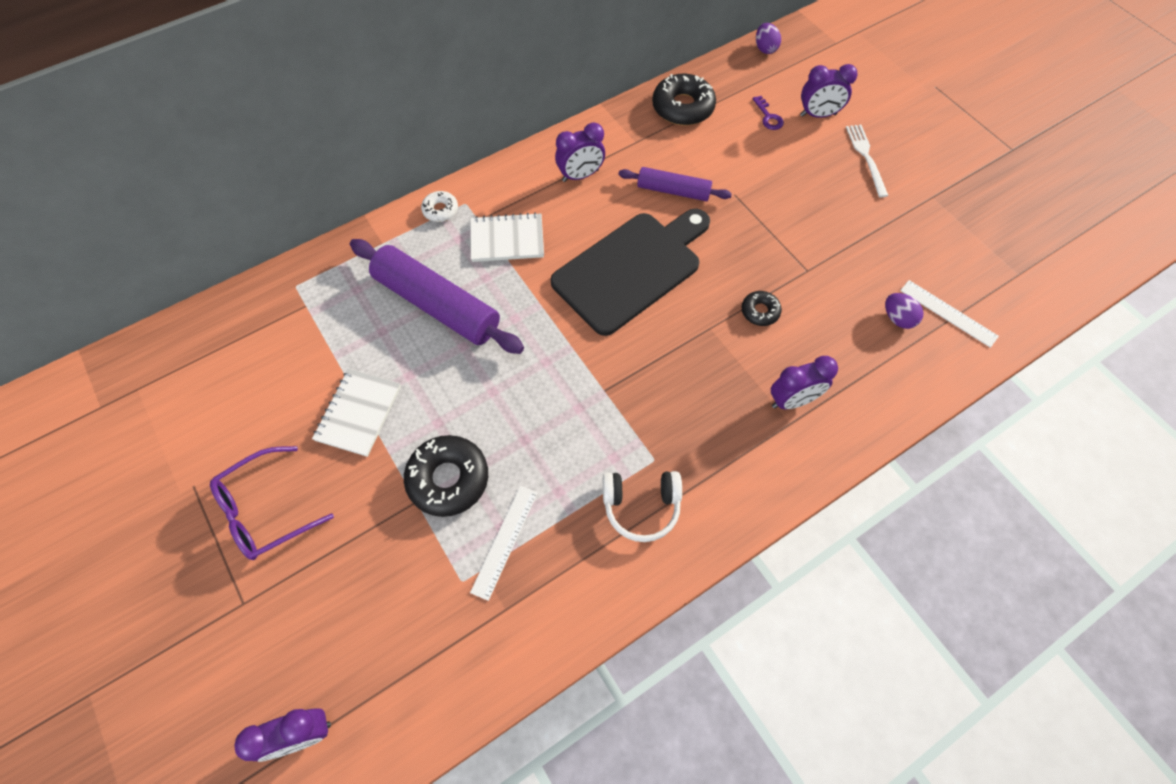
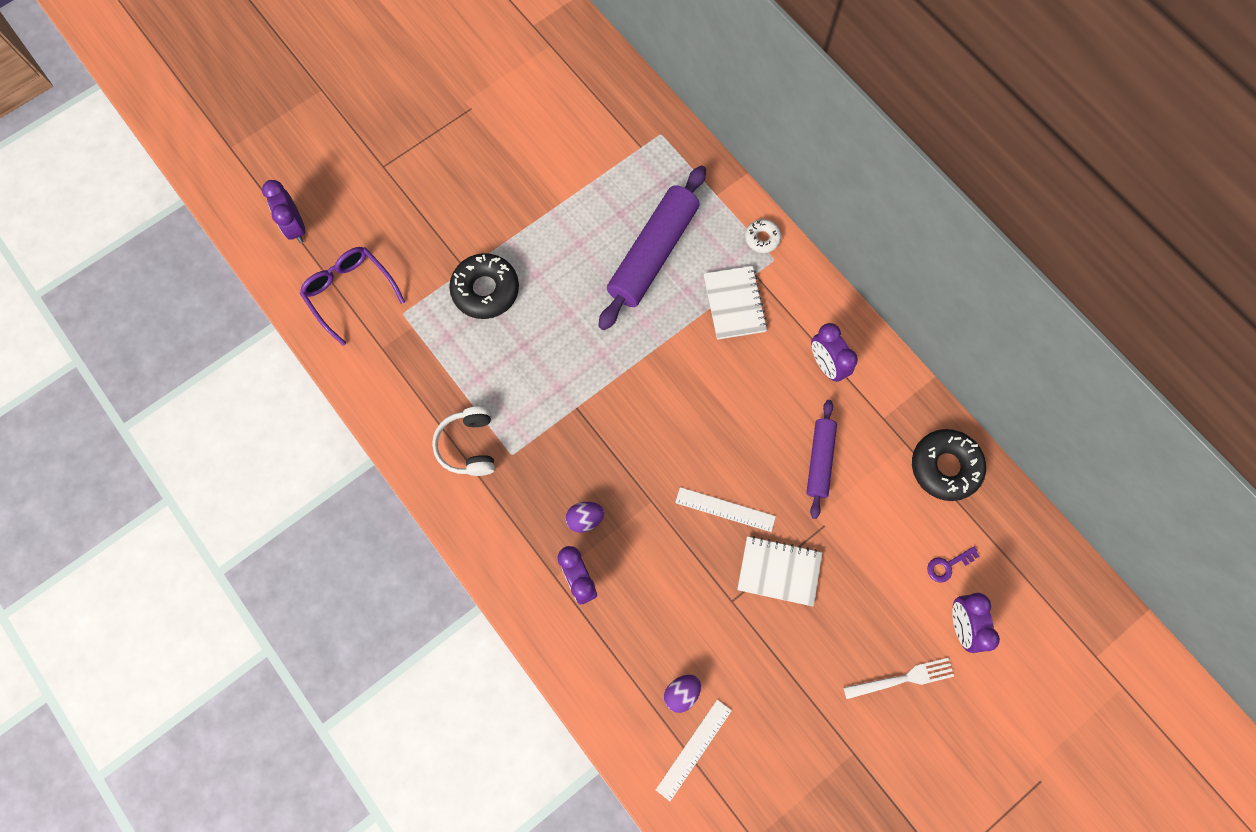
camera: 85 degrees right, 10 degrees up
(265, 510) = (453, 163): purple glasses -> purple glasses (350, 292)
(359, 413) = (540, 211): white notebook -> white notebook (779, 571)
(504, 541) = (435, 340): white ruler -> white ruler (725, 509)
(631, 269) = (713, 423): black cutting board -> none
(760, 311) = (675, 550): black donut -> none
(765, 49) = (1064, 564): purple egg -> purple egg (585, 519)

